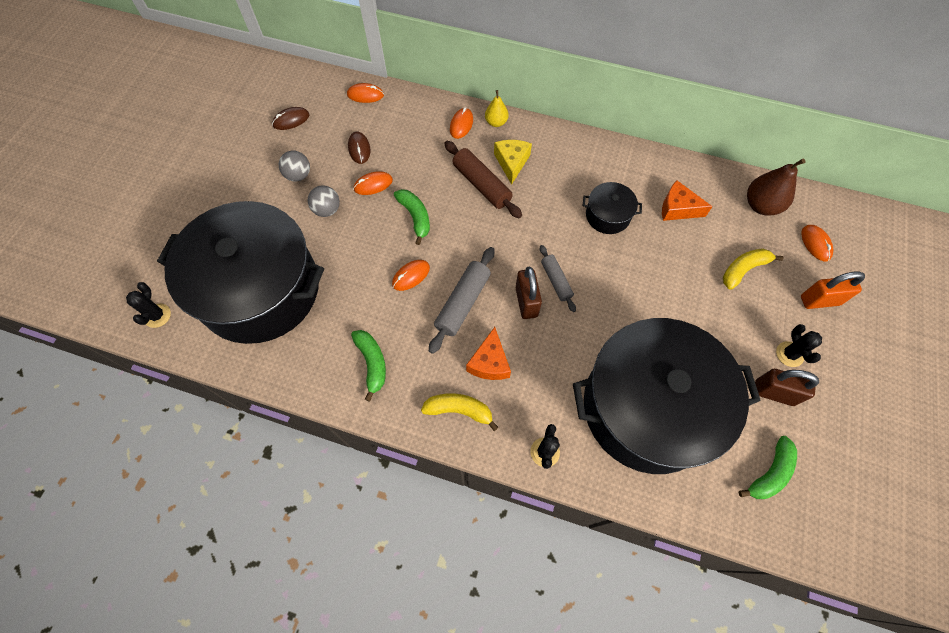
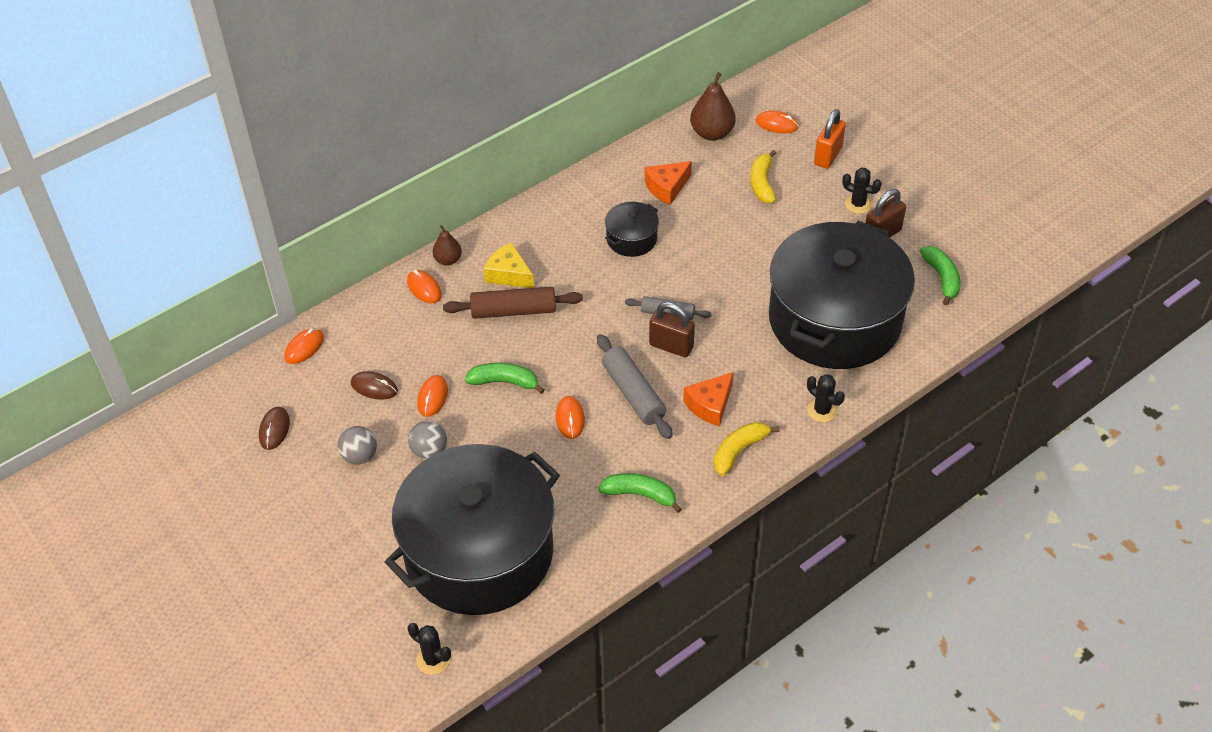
camera: 55 degrees left, 15 degrees down
(489, 362) = (710, 405): orange cheese -> orange cheese turned 90 degrees clockwise
(496, 122) = (448, 260): yellow pear -> brown pear

